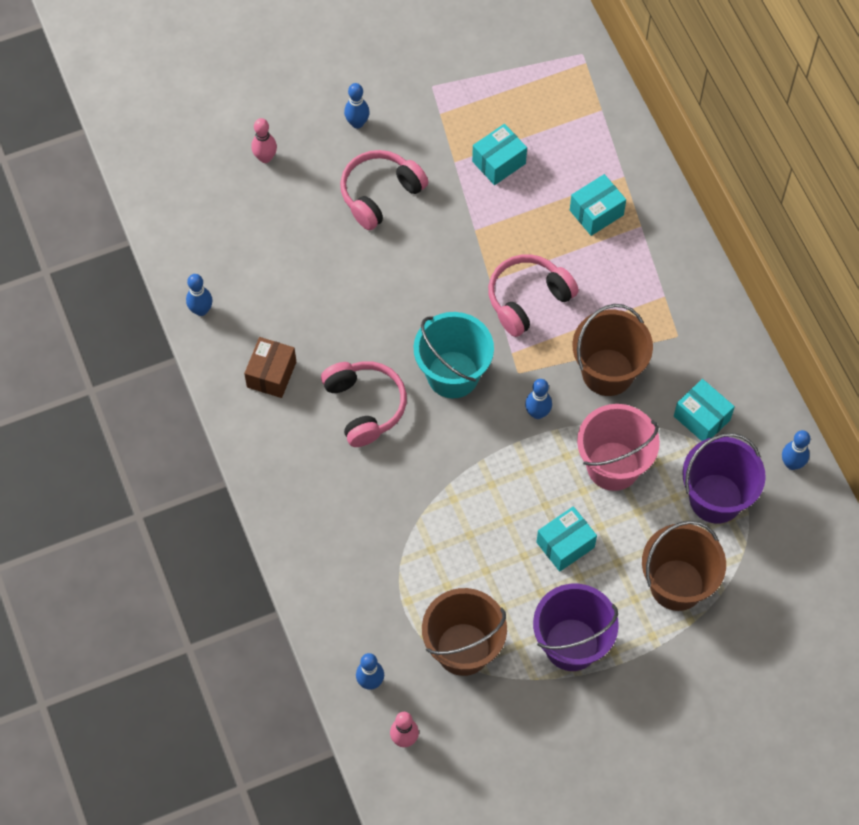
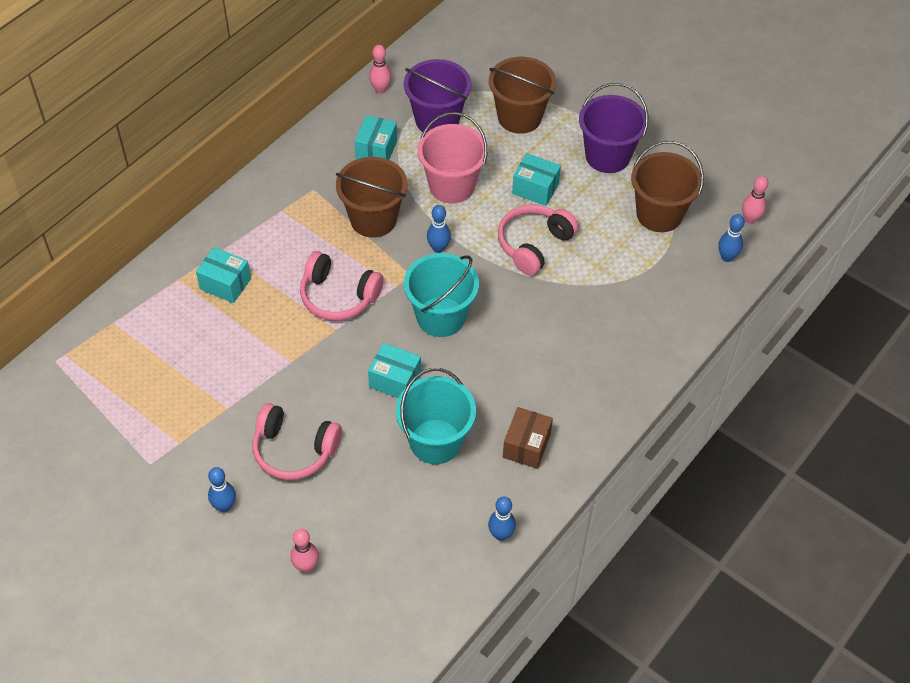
camera: 120 degrees left, 10 degrees down
(271, 374) = (526, 446): brown box -> brown box turned 60 degrees counterclockwise
(321, 305) = (435, 441): none -> turquoise bucket
(365, 406) = (509, 364): pink headphones -> pink headphones (534, 244)
(499, 162) = (210, 374): turquoise box -> turquoise box (395, 380)
(792, 463) = (380, 89): blue bowling pin -> pink bowling pin

